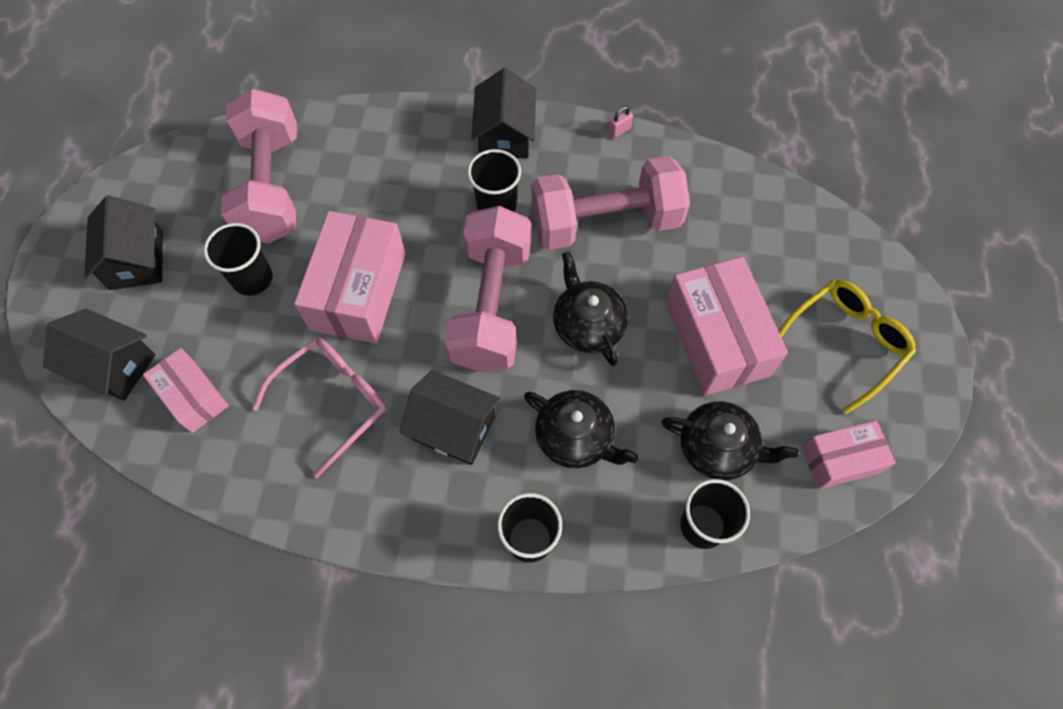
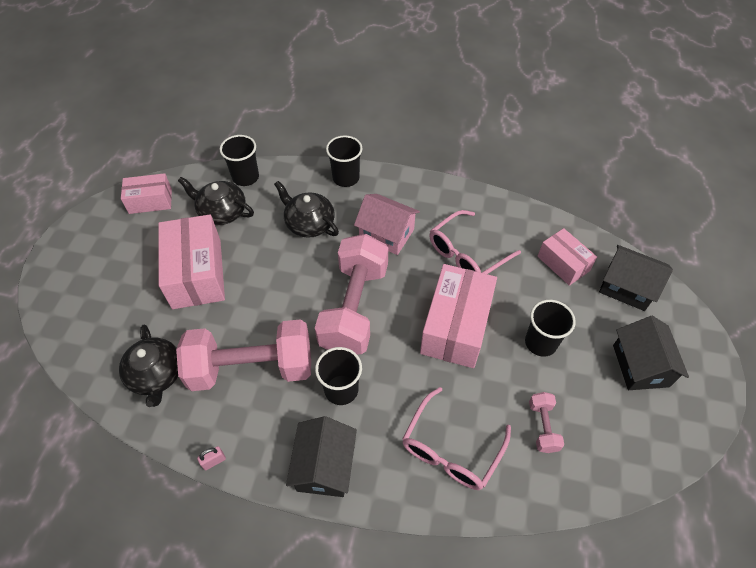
camera: 175 degrees left, 10 degrees down
(271, 186) = (542, 426): pink dumbbell -> pink dumbbell, size x0.43
(373, 159) = (451, 448): none -> pink glasses
(453, 427) = (386, 234): black house -> pink house
(588, 324) = (285, 289): black teapot -> black teapot (156, 375)
(845, 343) = (109, 264): yellow glasses -> none

